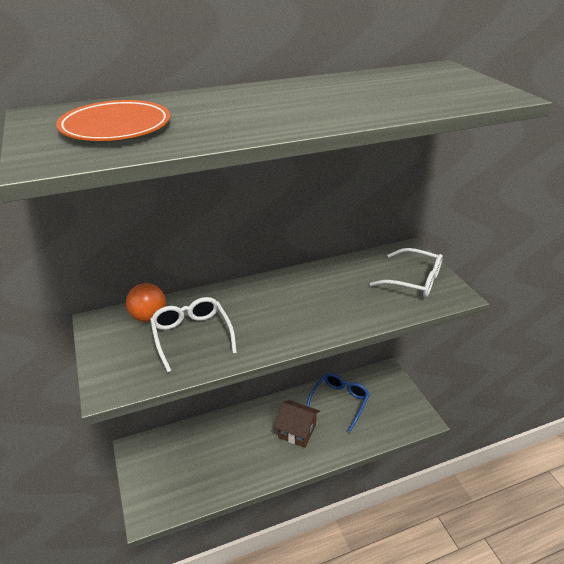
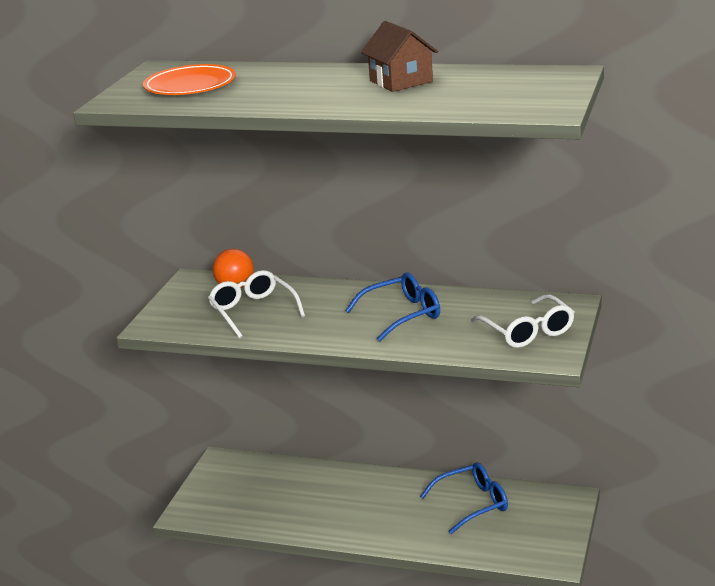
camera: 40 degrees right, 10 degrees down
(192, 336) = (253, 311): white glasses -> white glasses turned 45 degrees counterclockwise
(297, 431) = (393, 510): brown house -> brown house (401, 81)
(315, 296) = (402, 315): none -> blue glasses

